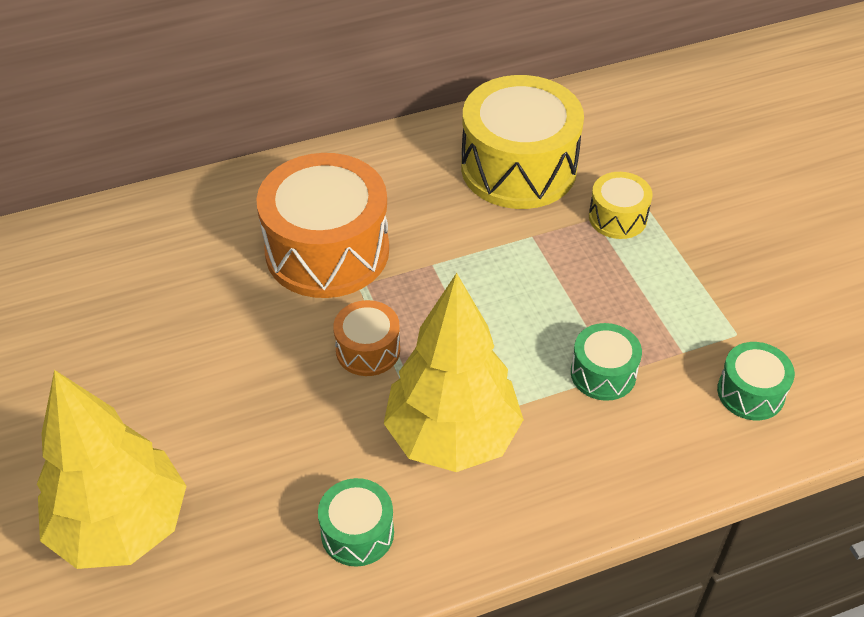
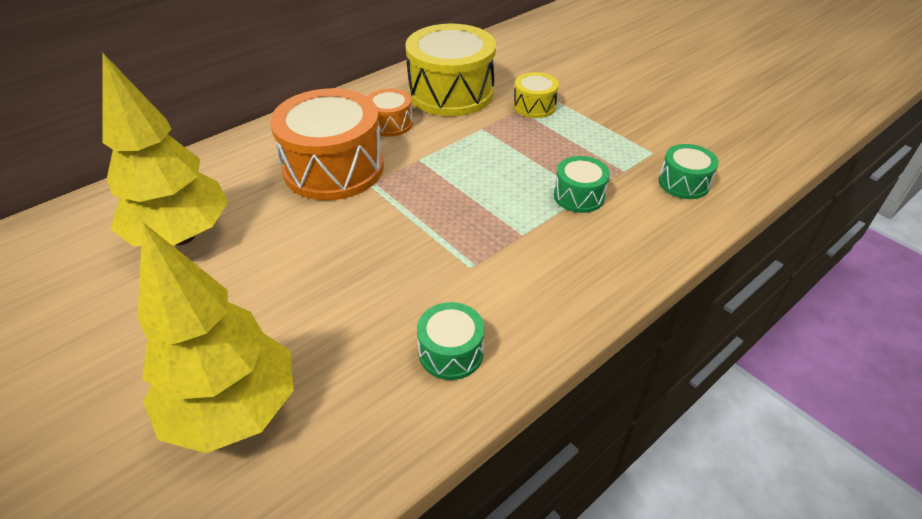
camera: 20 degrees left, 5 degrees down
(368, 350) = (396, 223): orange drum -> orange drum (390, 124)
(452, 437) = (492, 264): yellow tree -> yellow tree (181, 236)

